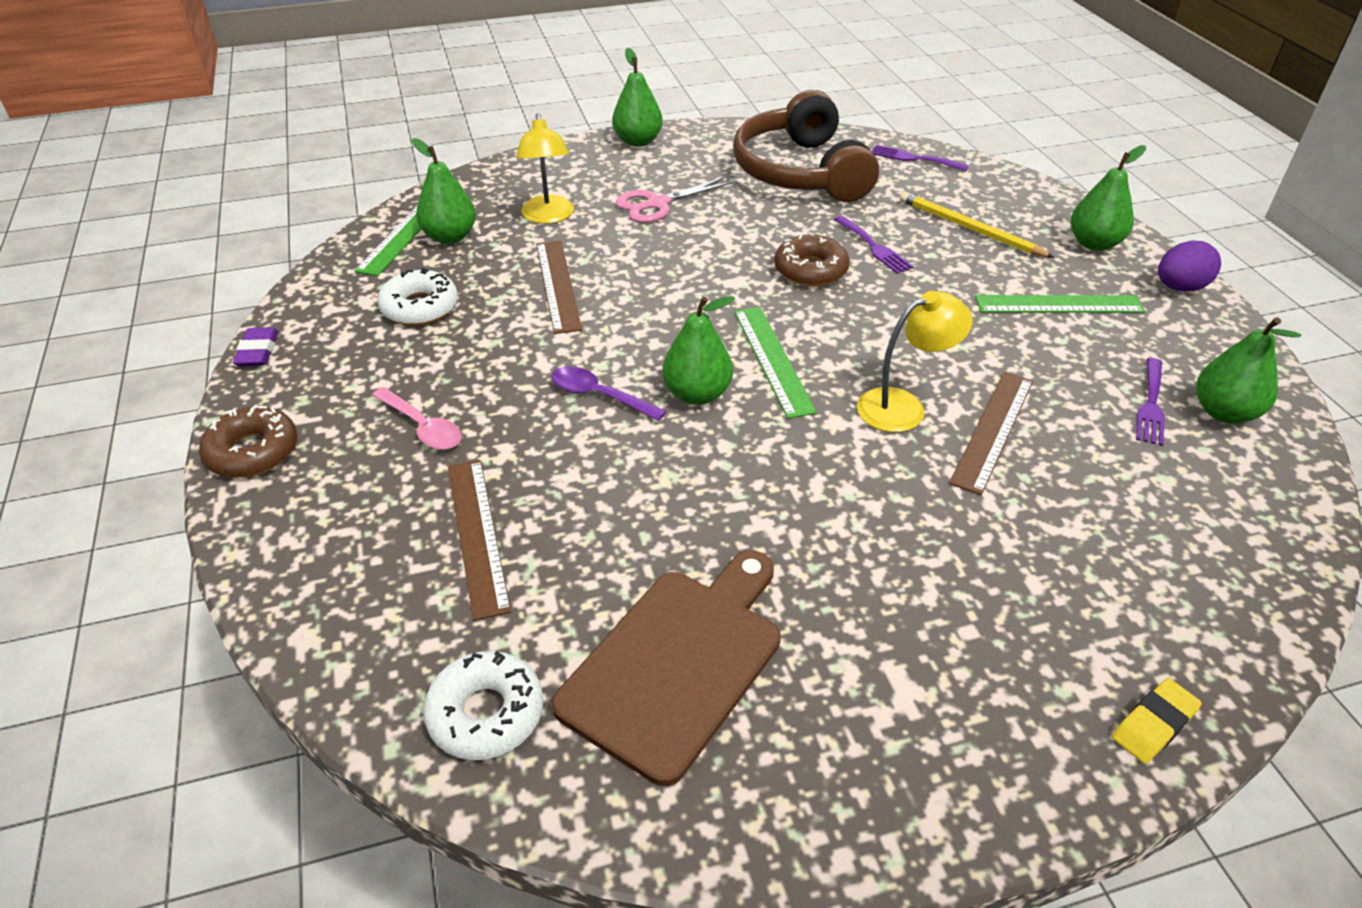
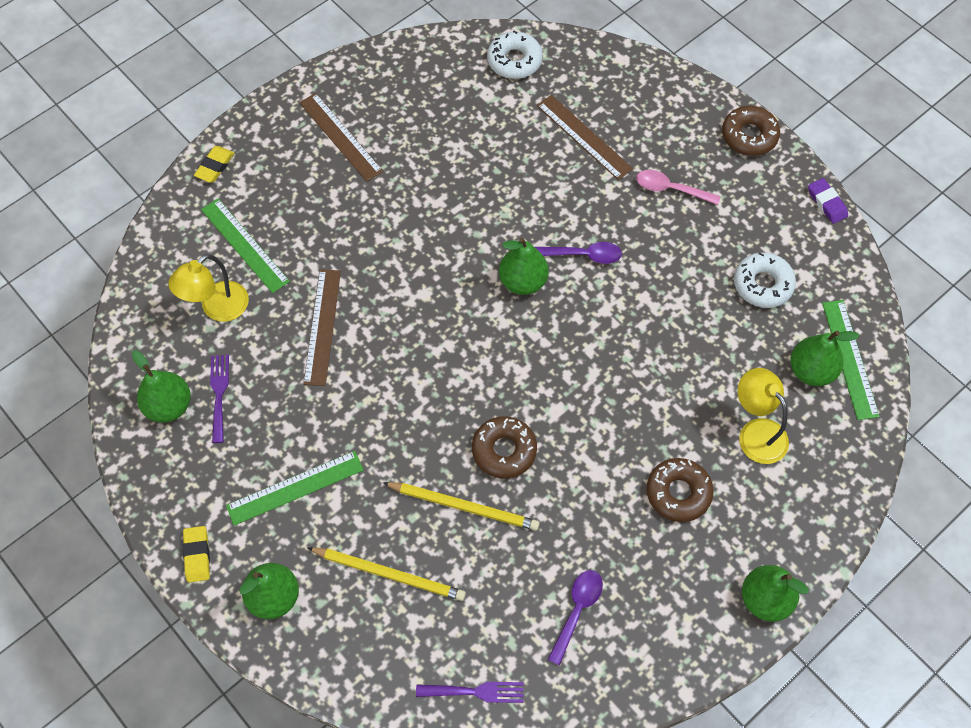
camera: 155 degrees right, 20 degrees up
(558, 285) = (685, 349): brown ruler -> brown ruler (340, 136)
(657, 204) = (678, 493): pink scissors -> brown donut
(677, 663) = (443, 112): brown cutting board -> none
(773, 360) = (488, 333): green ruler -> green ruler (245, 245)
(801, 172) = (577, 610): brown headphones -> purple spoon
(874, 247) = (464, 507): purple fork -> yellow pencil
(903, 406) = (385, 325): yellow lamp -> yellow lamp (217, 308)
(1179, 287) = (197, 555): purple egg -> yellow eraser

